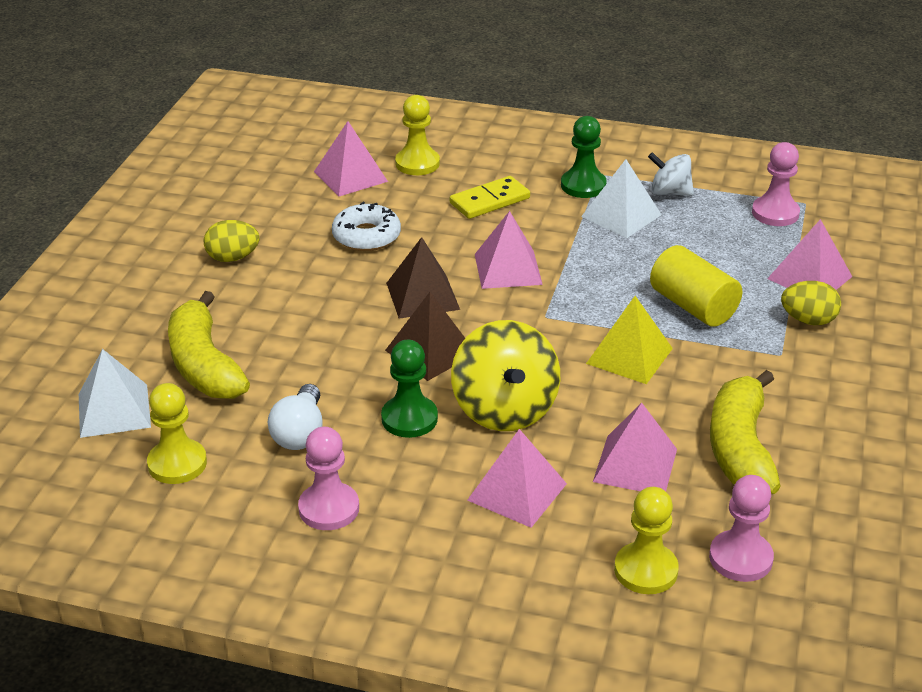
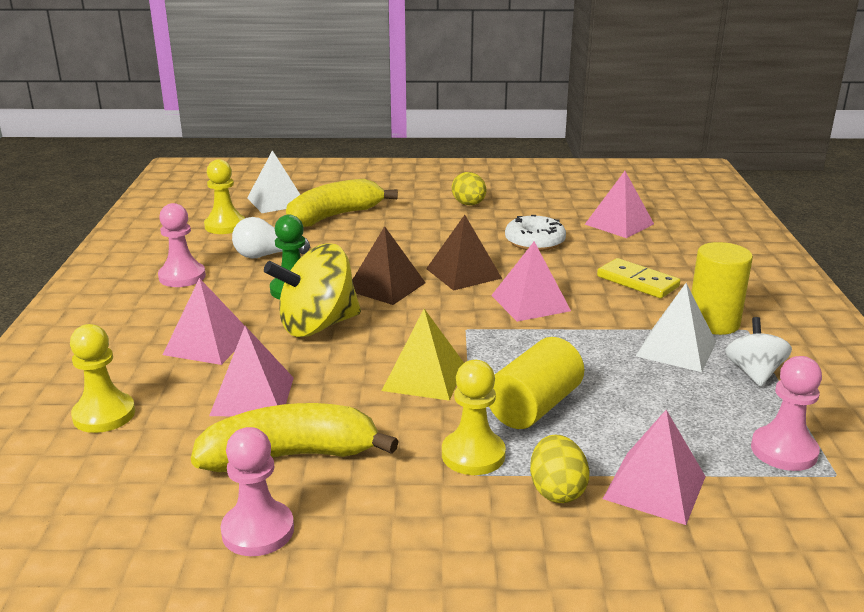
camera: 75 degrees right, 10 degrees down
(417, 163) = (667, 245): yellow pawn -> yellow pawn (473, 455)
(583, 186) = (713, 323): green pawn -> yellow cylinder
(740, 558) = (117, 467): pink pawn -> pink pawn (258, 531)

